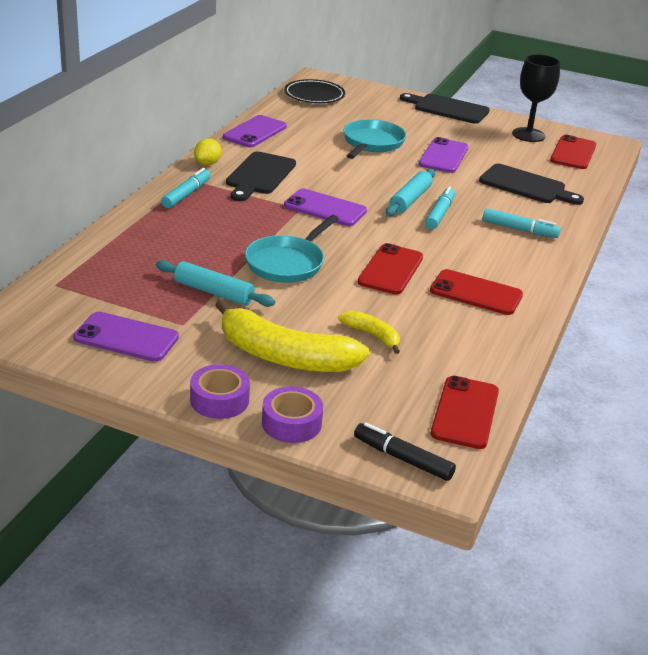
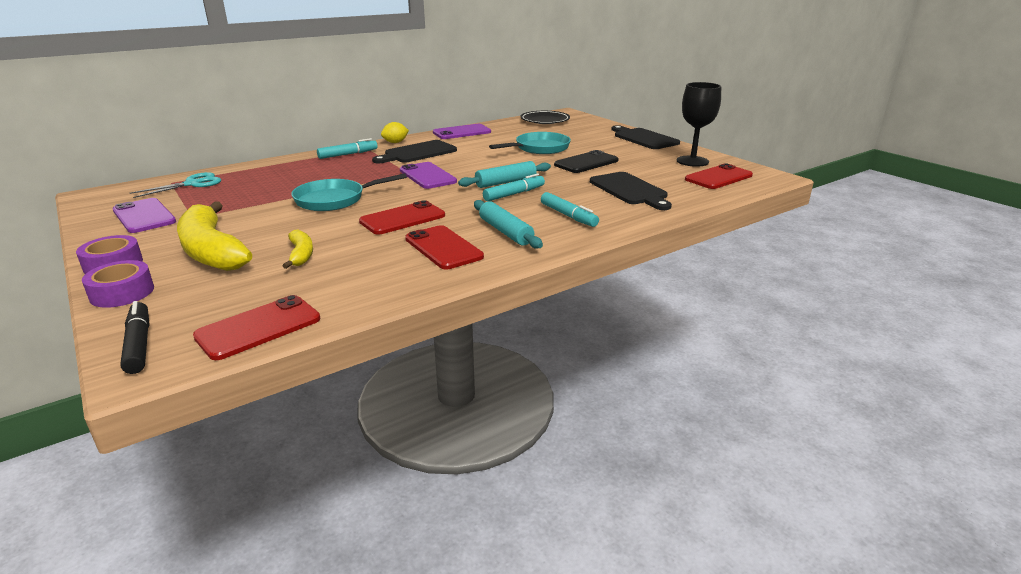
camera: 35 degrees right, 5 degrees down
(88, 280) = (192, 184): none -> turquoise scissors
(214, 292) = (251, 205): turquoise rolling pin -> turquoise rolling pin (505, 232)
(443, 156) = (586, 163): purple phone -> black phone

